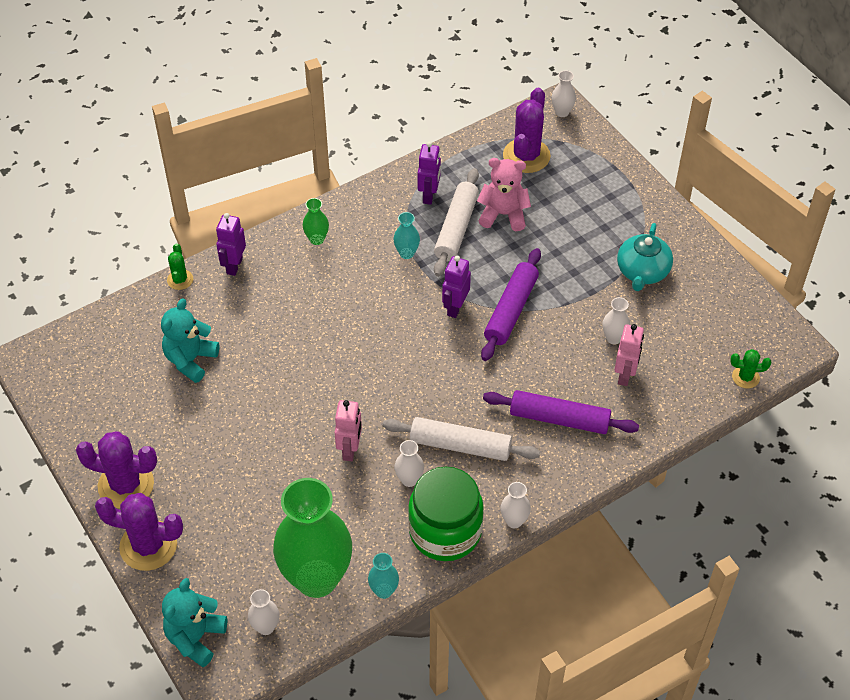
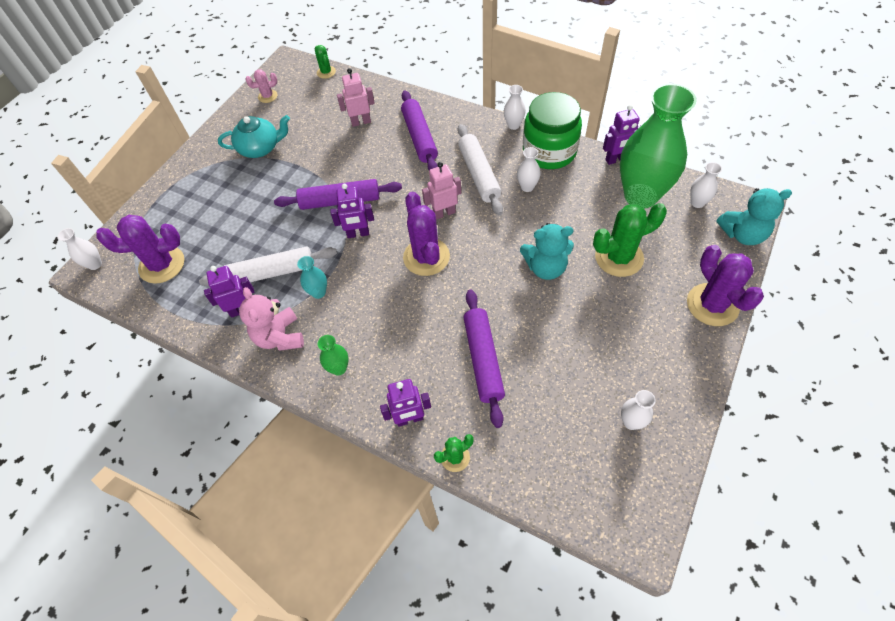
camera: 115 degrees left, 5 degrees up
(126, 485) = (682, 354): purple cactus -> purple cactus (426, 257)
(190, 360) = (535, 386): turquoise teddy bear -> turquoise teddy bear (545, 267)
(244, 337) = (483, 359): none -> purple rolling pin
(259, 504) = (619, 257): none -> green cactus
(350, 450) = (531, 230): pink robot -> pink robot (444, 213)
(384, 591) = (616, 160): turquoise vase -> purple robot
(503, 214) = (240, 249): pink teddy bear -> pink teddy bear (280, 337)
(613, 338) = (332, 139): white vase -> white vase (631, 422)
(733, 306) = (267, 96): none -> pink cactus

